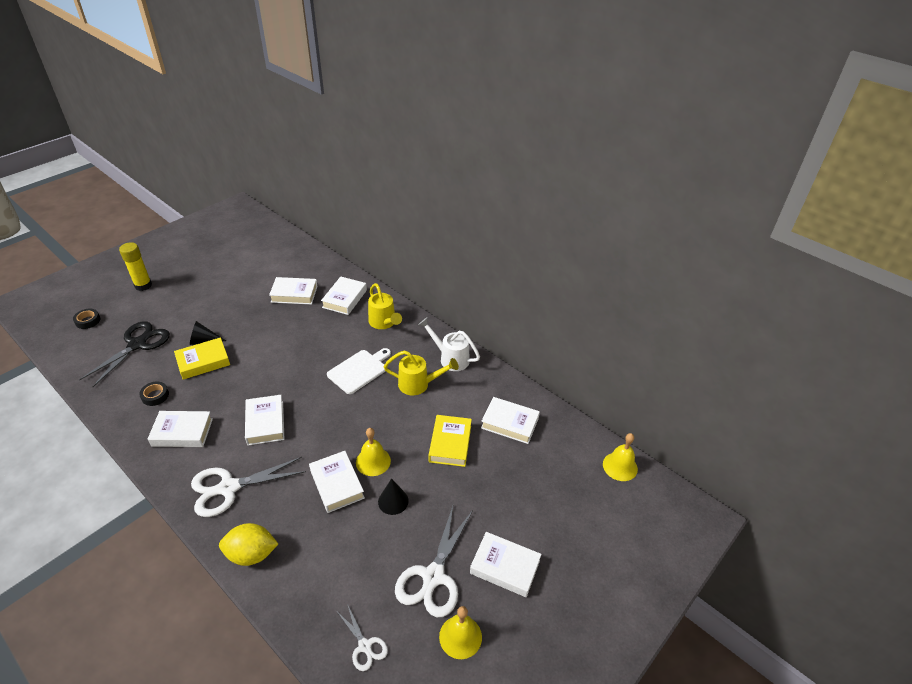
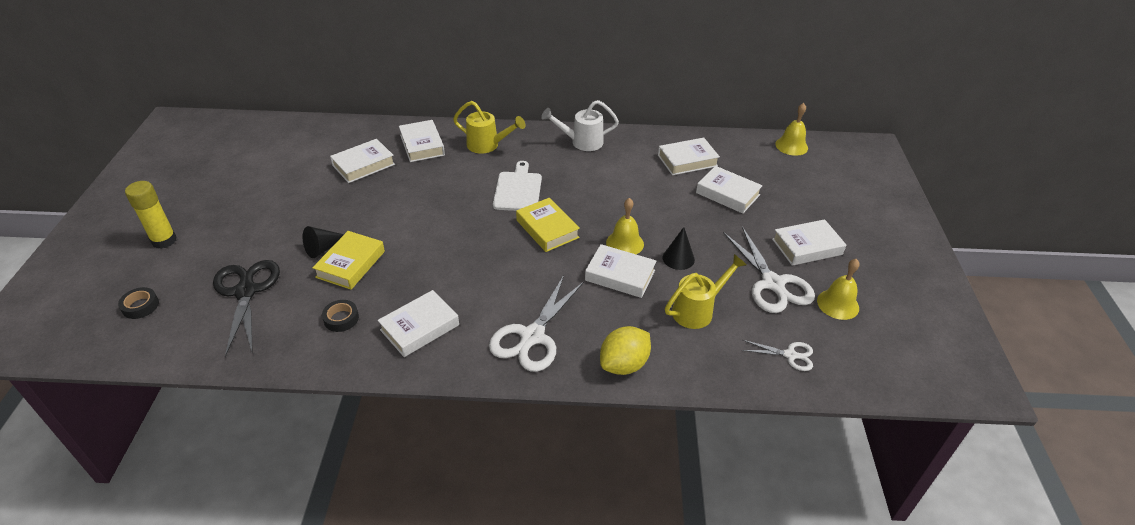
camera: 40 degrees left, 0 degrees up
(265, 423) = (491, 273): white book -> white book (727, 194)
(418, 384) = (583, 173): yellow watering can -> yellow watering can (697, 310)
(450, 443) = (664, 197): yellow book -> yellow book (547, 229)

